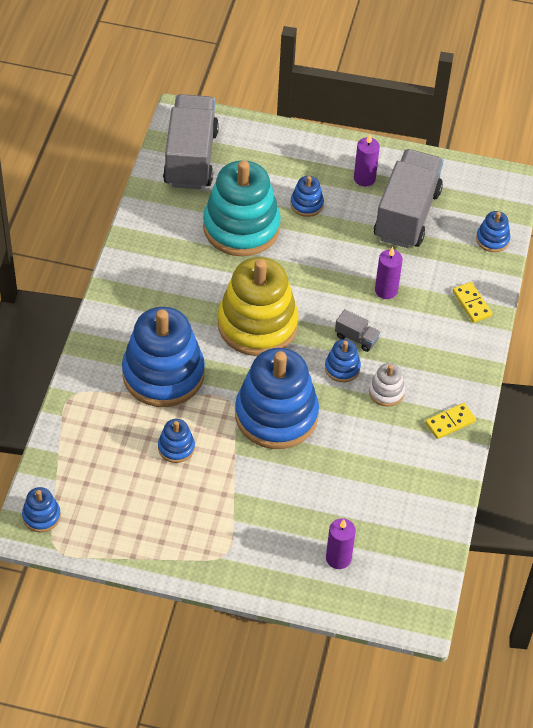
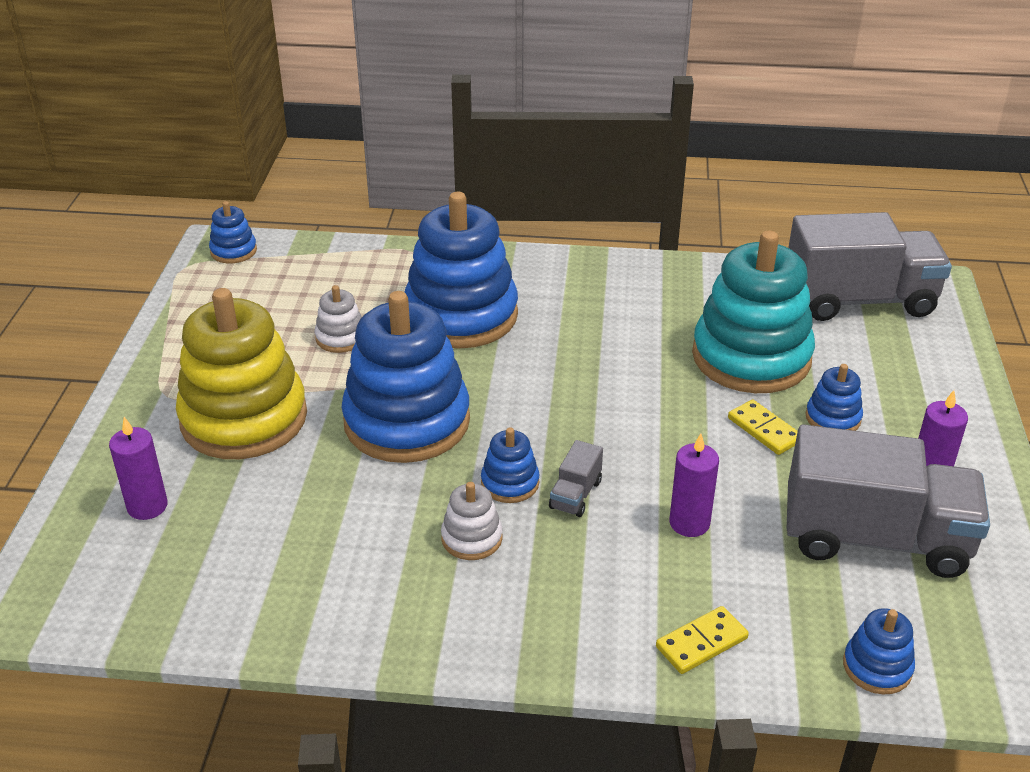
camera: 85 degrees right, 15 degrees down
(176, 447) = (341, 338): blue stacking toy -> white stacking toy
(257, 324) = (571, 389): yellow stacking toy -> yellow stacking toy (244, 418)
(450, 422) = (420, 626): yellow domino -> yellow domino (764, 430)

